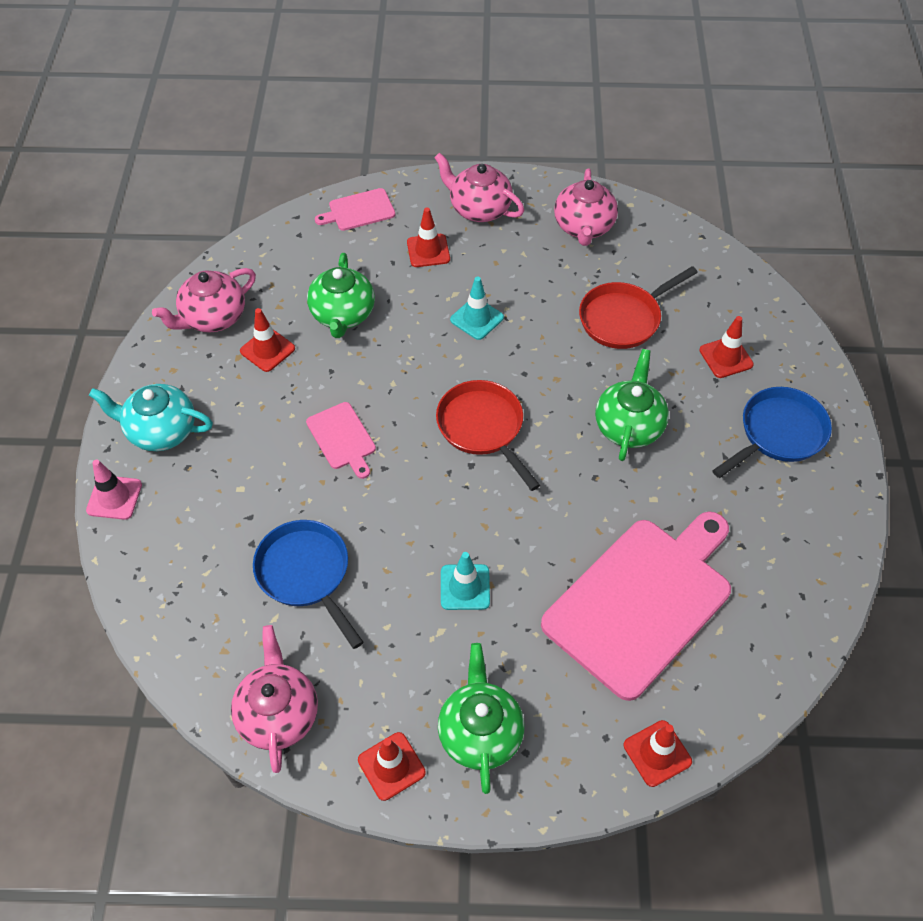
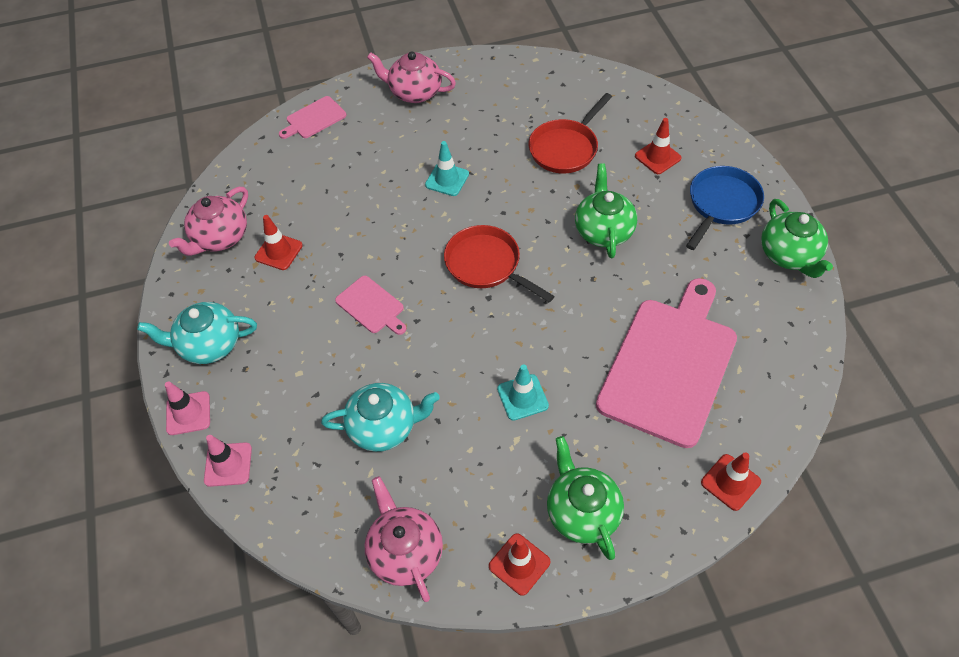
camera: 15 degrees left, 0 degrees up
(134, 564) = (228, 464): none -> pink traffic cone
(306, 574) = (384, 427): blue pan -> turquoise teapot
(343, 315) = (333, 206): green teapot -> green teapot (789, 255)
(428, 251) = (385, 136): red traffic cone -> none
(584, 227) = (505, 86): pink teapot -> none

